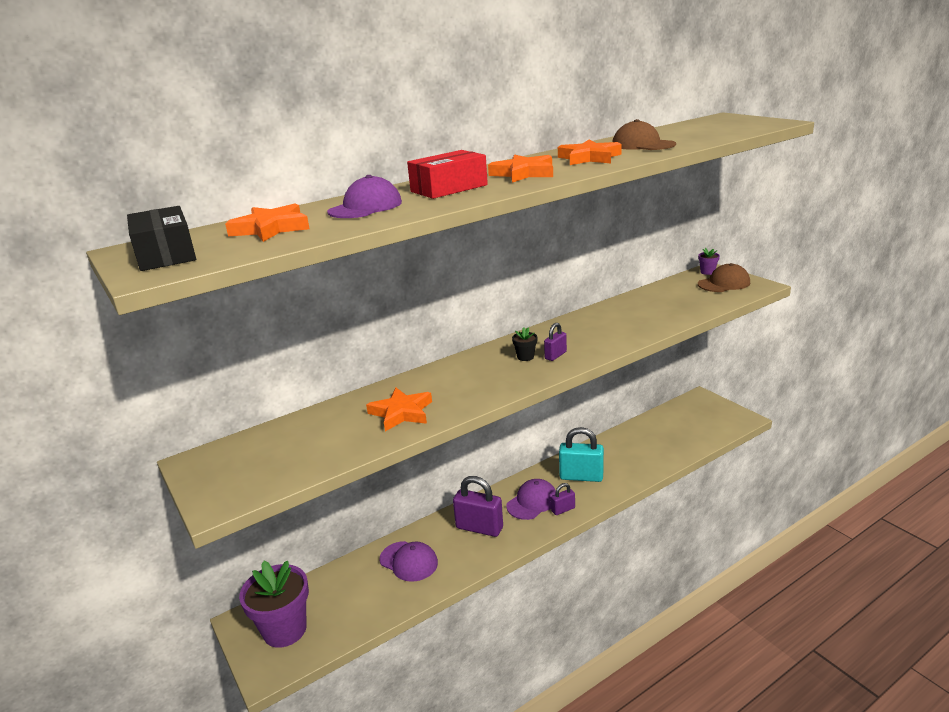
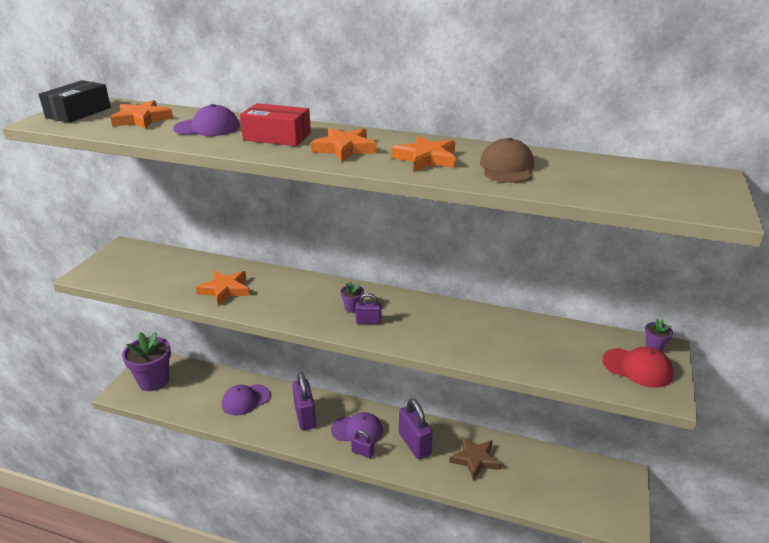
camera: 50 degrees right, 5 degrees up
(409, 561) = (245, 400): purple cap -> purple cap turned 60 degrees clockwise
(525, 357) = (352, 308): black flower pot -> purple flower pot
(581, 476) = (414, 444): turquoise padlock -> purple padlock
(627, 453) = (475, 459): none -> brown star
(724, 283) = (637, 368): brown cap -> red cap

